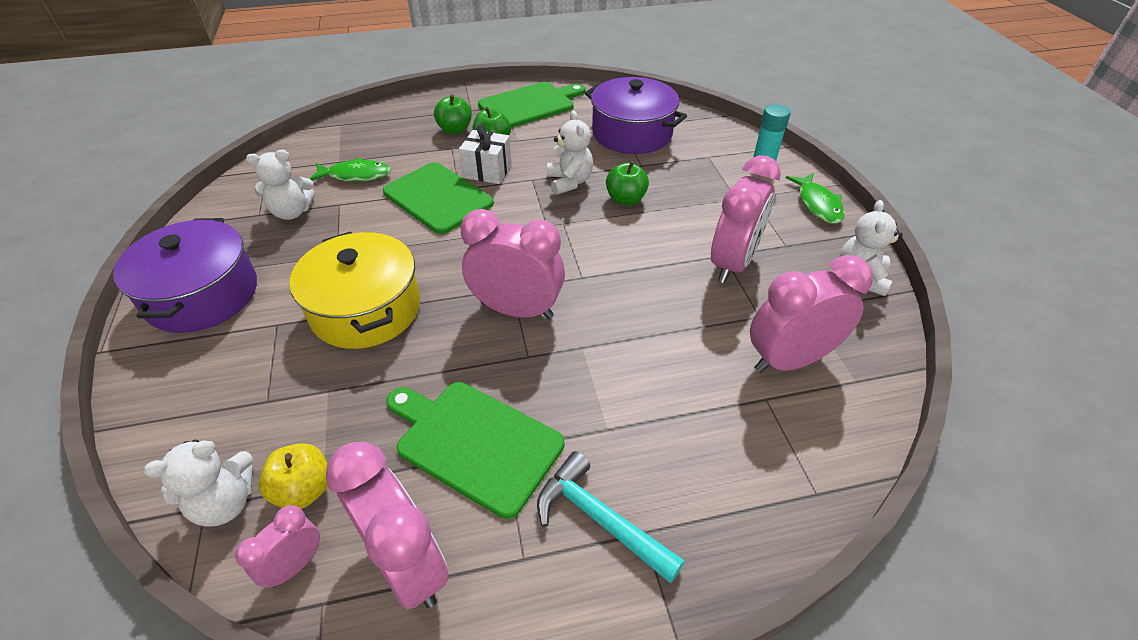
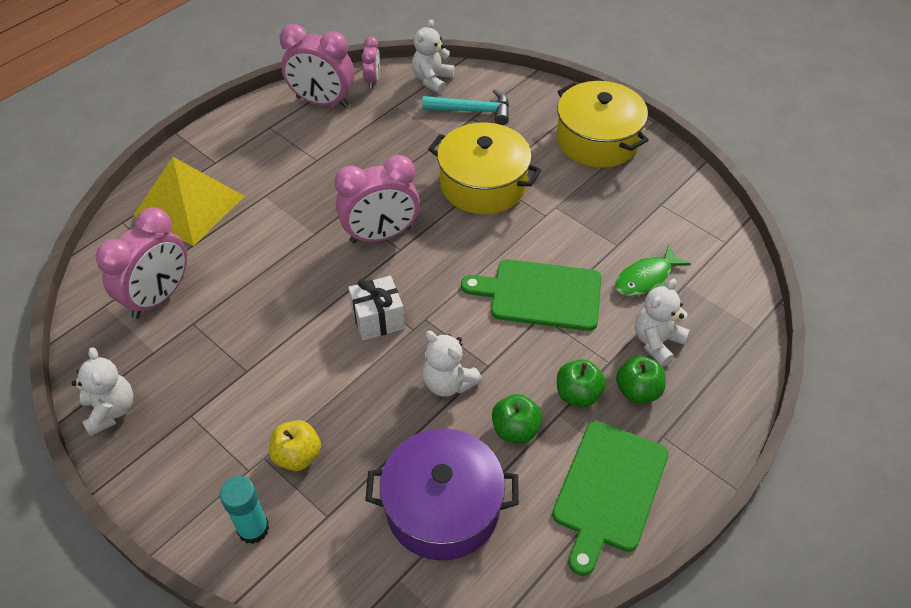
camera: 145 degrees right, 5 degrees up
(202, 295) = (597, 140): purple pot -> yellow pot
(292, 212) = (639, 219): white teddy bear -> white teddy bear (656, 342)
(304, 490) = (402, 100): yellow apple -> yellow apple (297, 456)
(474, 443) = (335, 154): green cutting board -> none
(487, 171) = (539, 351): white gift -> white gift (378, 319)
(600, 519) = (241, 157): turquoise hammer -> turquoise hammer (472, 111)
(625, 199) = (376, 390): green apple -> green apple (515, 429)
(712, 469) = (189, 206): none -> yellow pyramid
(732, 263) = (235, 365): pink clock -> none
(818, 204) = (170, 498): green fish -> none

